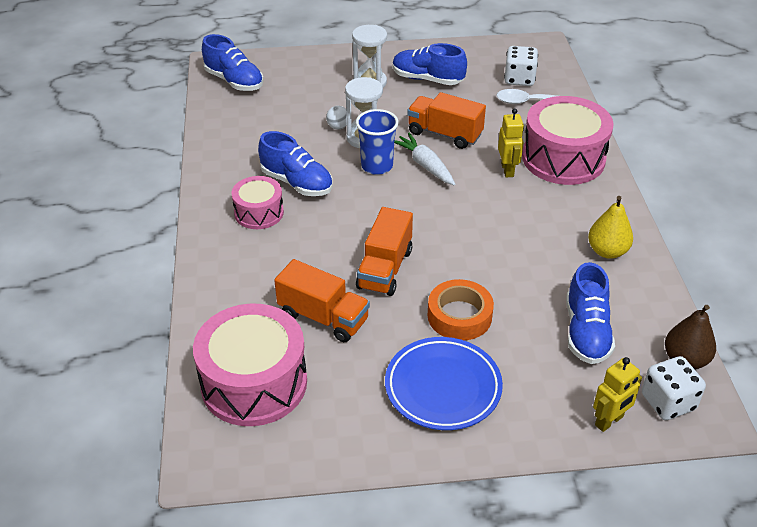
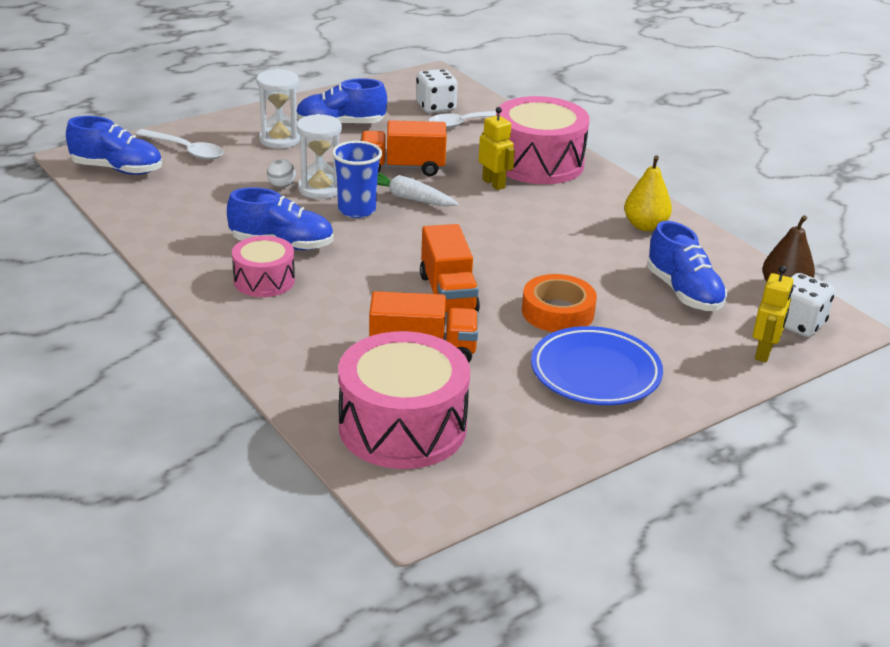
camera: 30 degrees left, 10 degrees down
(294, 75) = (185, 150): none -> white spoon

